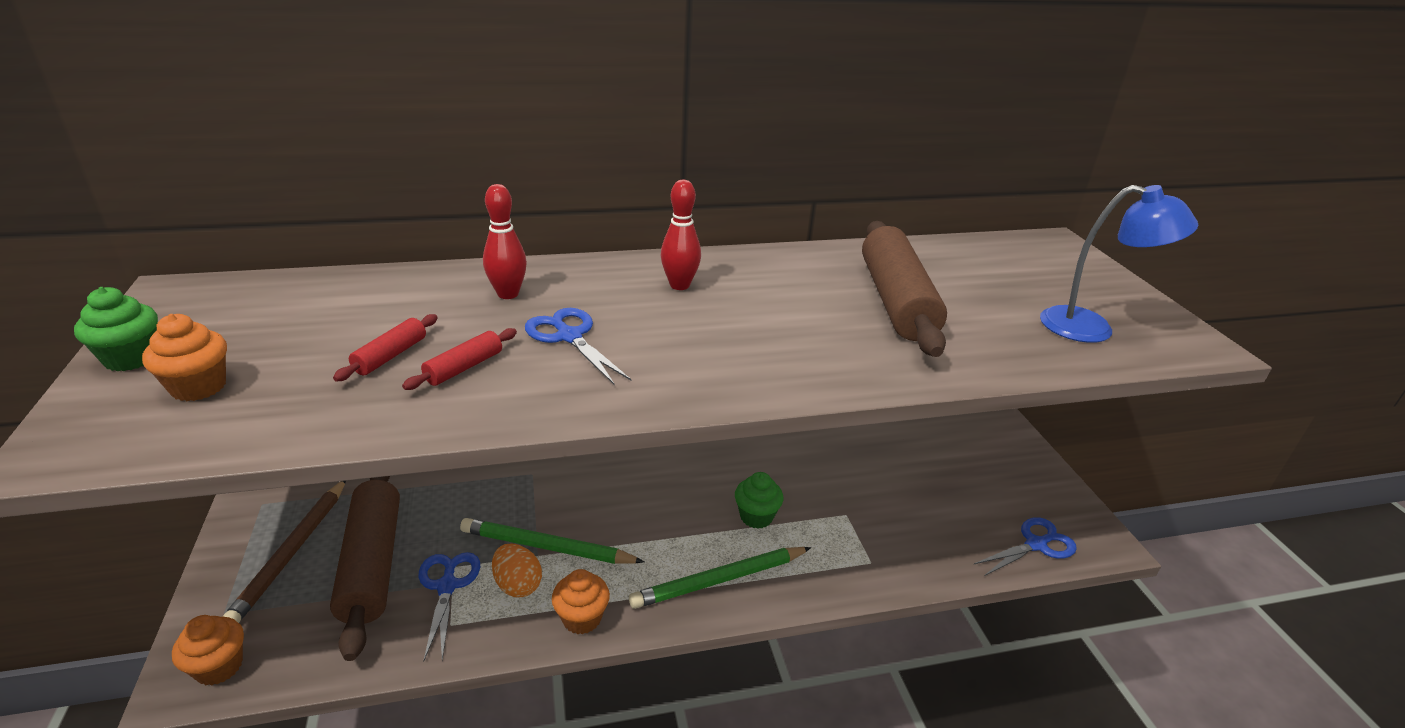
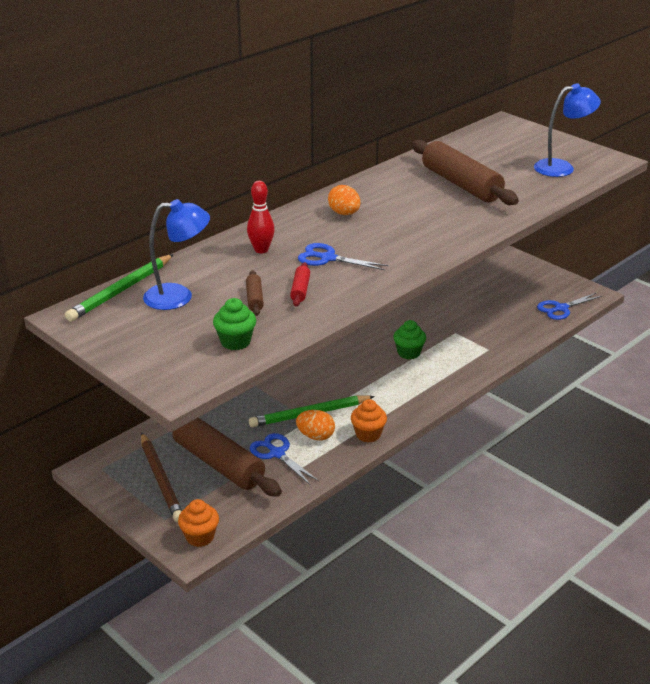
camera: 30 degrees left, 0 degrees up
(131, 358) = (121, 349): green cupcake -> green cupcake (235, 342)
(199, 387) = (185, 345): orange cupcake -> none
(317, 315) = (178, 296): none -> blue lamp
(390, 356) = (254, 299): red rolling pin -> brown rolling pin
(679, 285) = (344, 213): red bowling pin -> orange egg
(719, 580) = (420, 389): green pencil -> green pencil (120, 291)
(1036, 545) = (561, 308): blue scissors -> blue scissors turned 150 degrees counterclockwise

